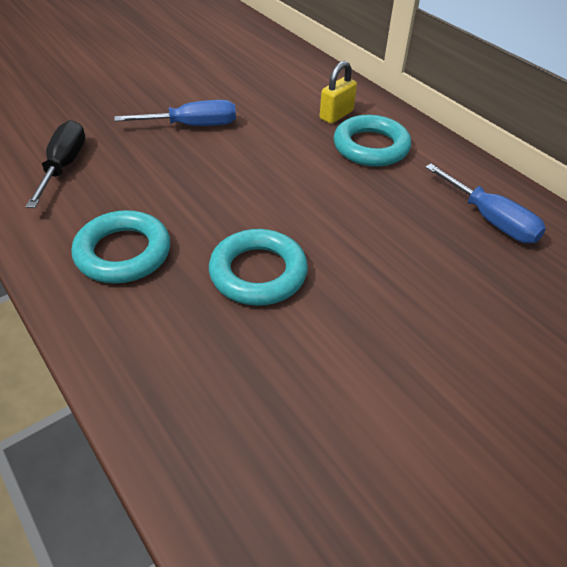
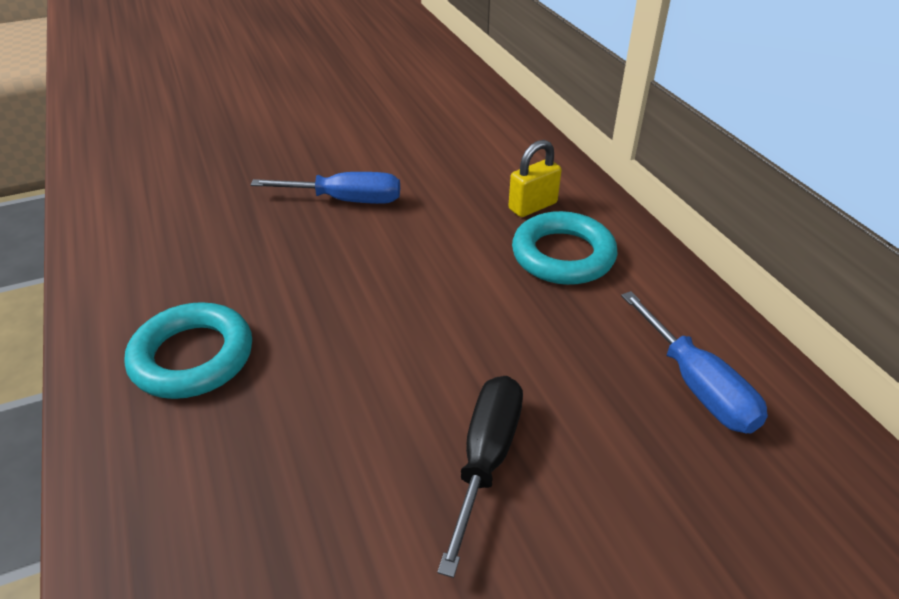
camera: 15 degrees right, 5 degrees down
(64, 166) = (175, 234): black screwdriver -> black screwdriver (486, 459)
(258, 273) = (345, 412): turquoise ring -> none

